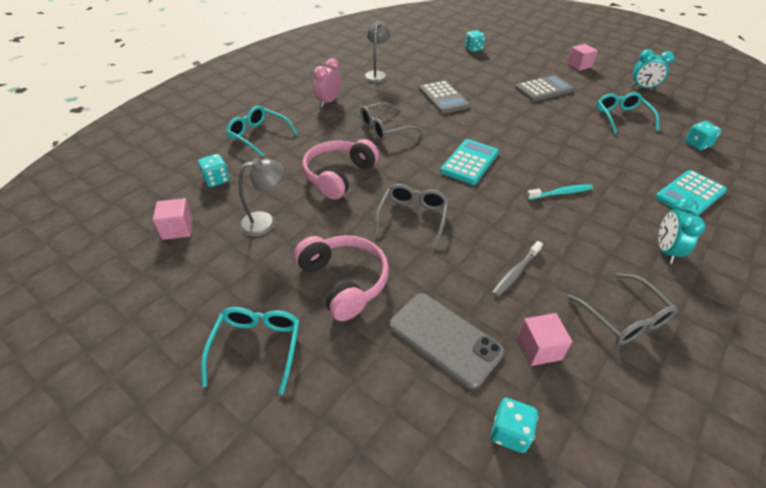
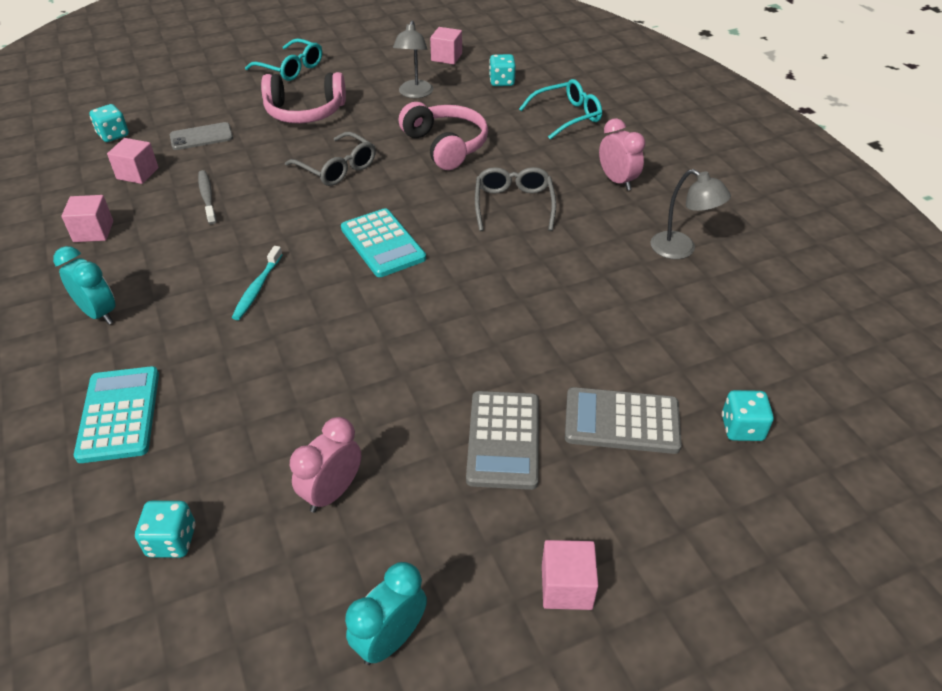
camera: 120 degrees right, 0 degrees up
(443, 98) = (558, 291): grey calculator -> grey calculator (622, 421)
(445, 338) = (201, 137): grey phone -> grey phone, size x0.65
(621, 117) = (332, 492): turquoise glasses -> pink clock
(624, 318) = (93, 231): grey glasses -> pink cube

